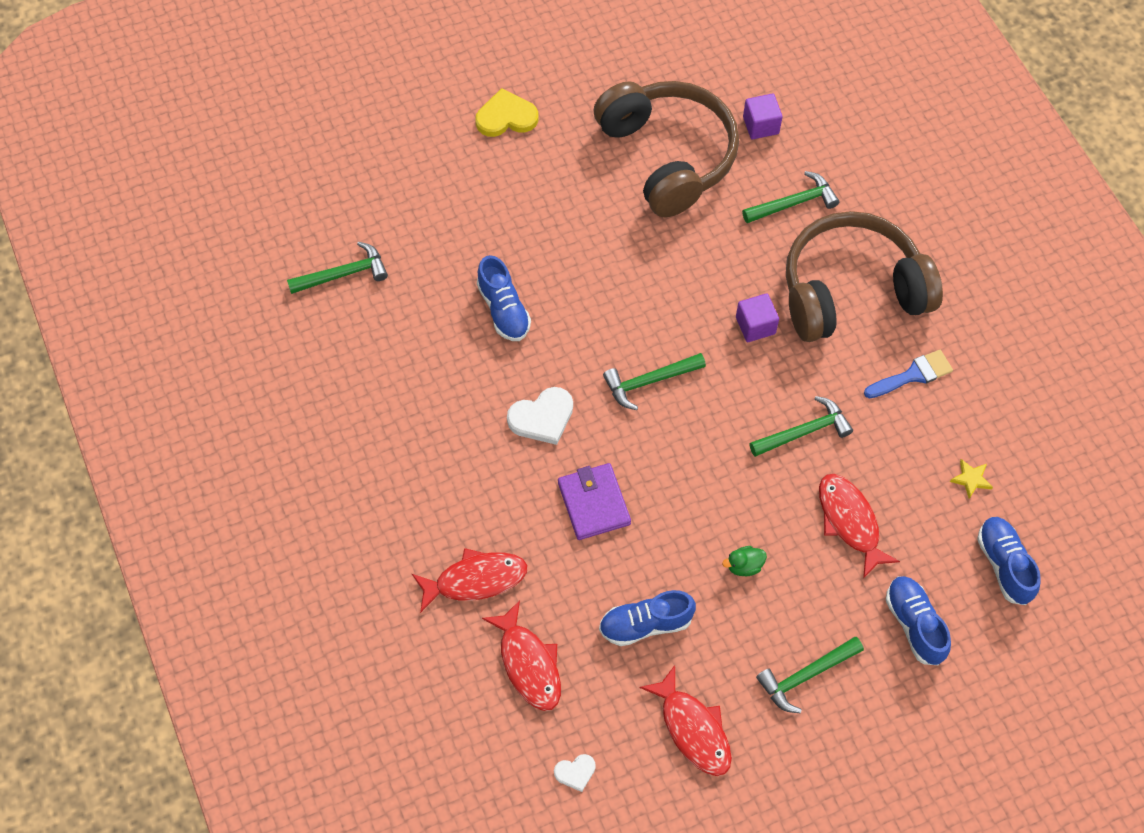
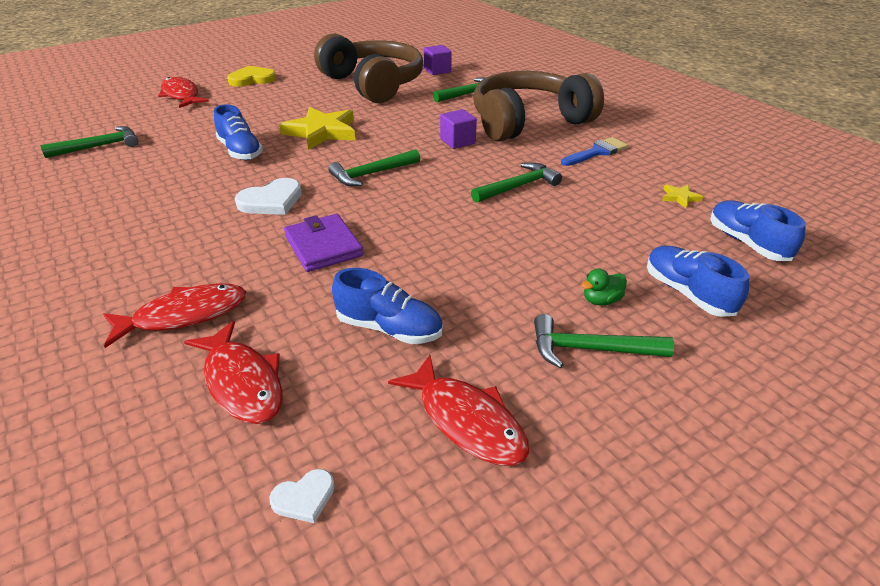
camera: 10 degrees left, 25 degrees down
(597, 278) = (322, 132): none -> yellow star
(645, 624) = (389, 328): blue shoe -> blue shoe turned 135 degrees counterclockwise
(744, 566) = (489, 271): green duck -> green duck (601, 300)
(806, 676) = (590, 349): green hammer -> green hammer turned 45 degrees clockwise
(850, 522) = (584, 232): red fish -> red fish (181, 95)

